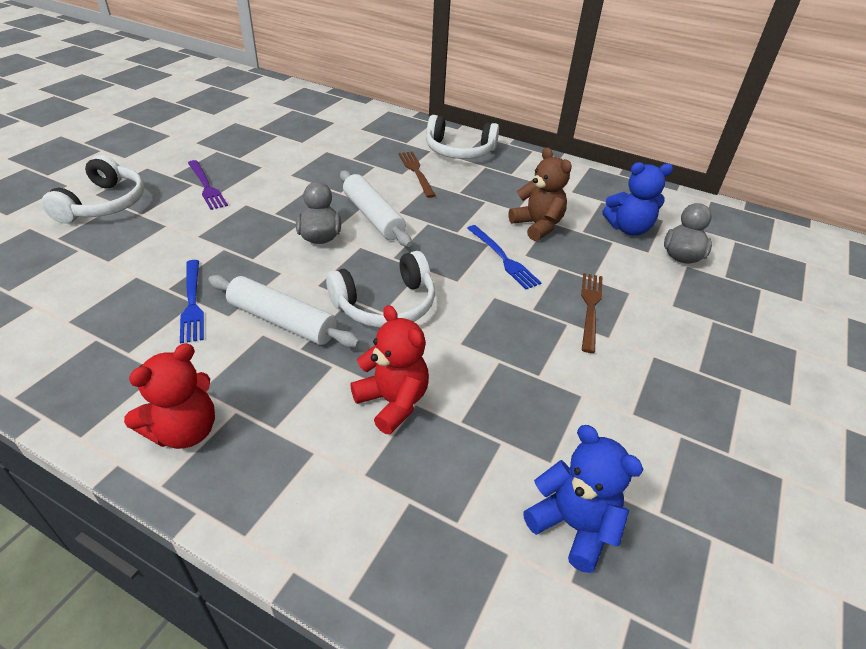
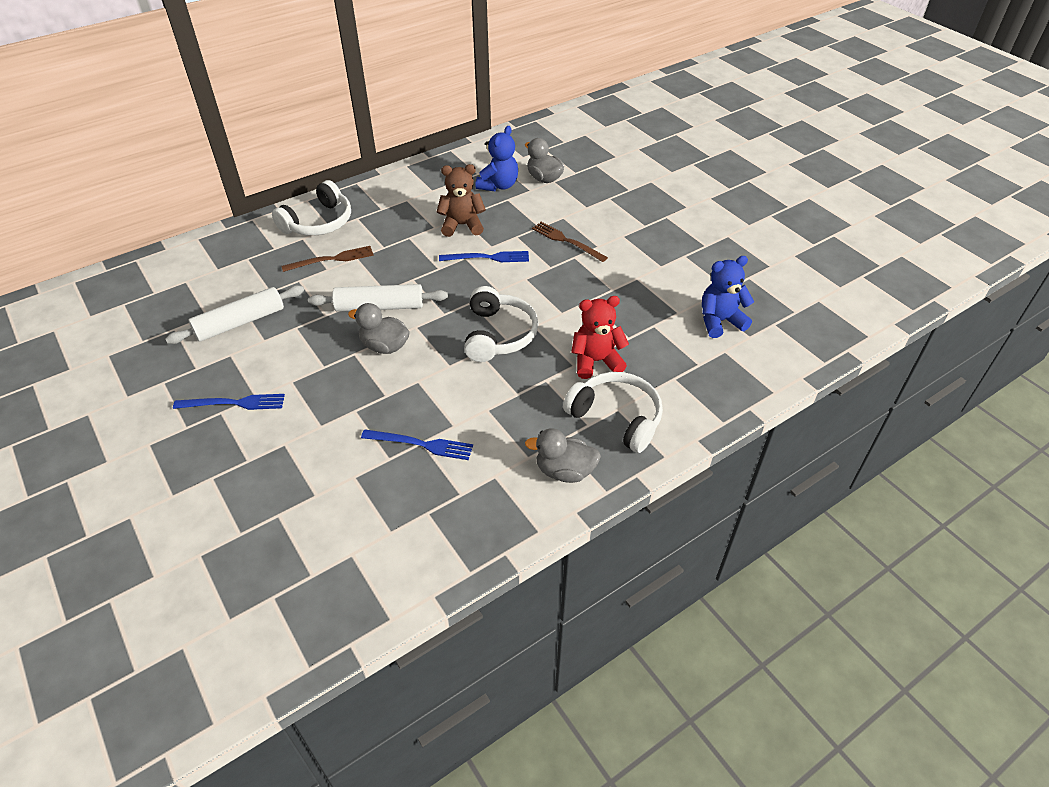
camera: 60 degrees left, 5 degrees up
(104, 204) = (202, 488): white headphones -> white headphones (616, 417)
(185, 431) = (564, 471): red teddy bear -> grey duck
(206, 186) = (234, 403): purple fork -> blue fork
(282, 321) = (480, 395): white rolling pin -> white rolling pin (240, 322)
(416, 172) = (331, 259): brown fork -> brown fork turned 150 degrees clockwise

